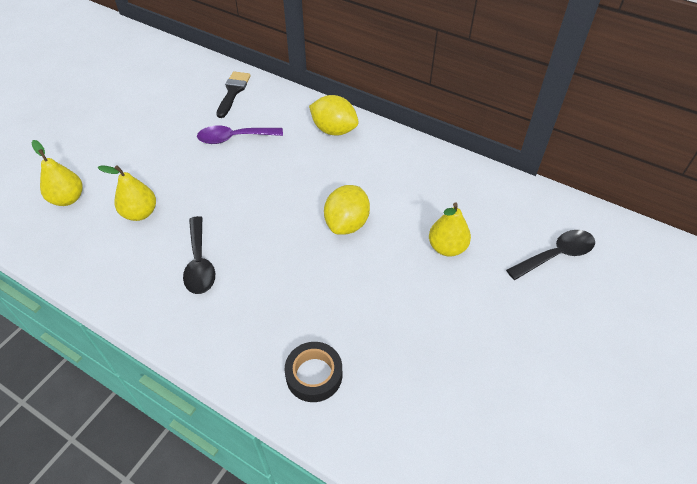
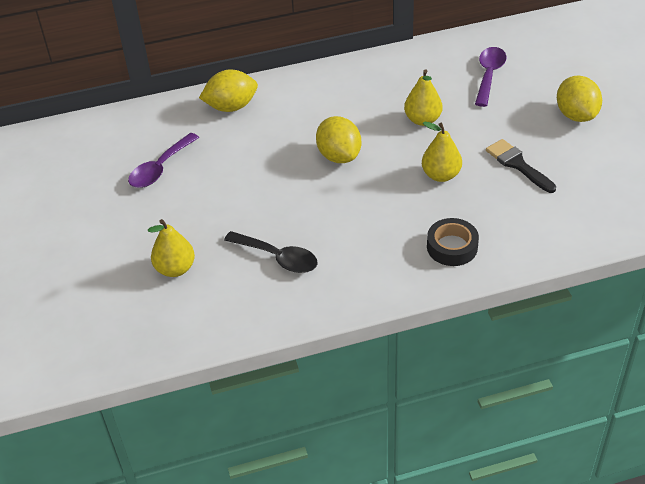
camera: 45 degrees left, 5 degrees down
(68, 199) = (94, 309): yellow pear -> yellow pear (441, 175)
(233, 92) = (98, 139): black brush -> black brush (517, 164)
(556, 255) = (489, 75): black spoon -> purple spoon
(588, 358) = (576, 115): none -> yellow lemon

